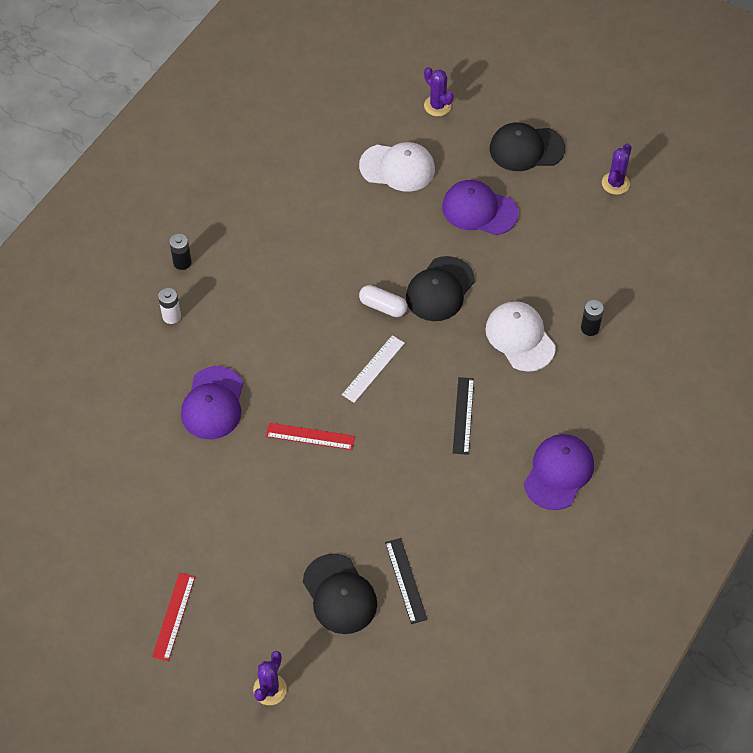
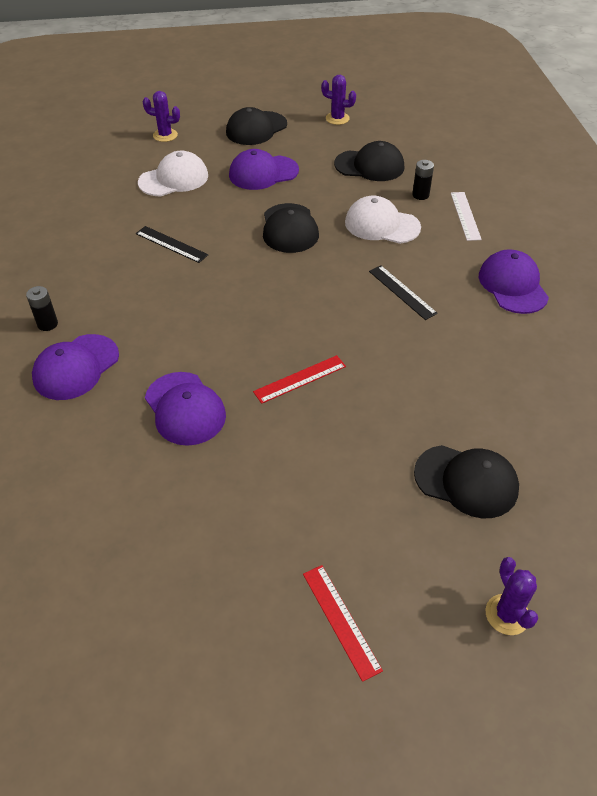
camera: 40 degrees left, 10 degrees down
(171, 316) = (76, 367): white battery -> purple cap
(373, 369) = (297, 303): white ruler -> white ruler (465, 216)
(383, 306) = (258, 261): white capsule -> none
(406, 580) = (503, 431): black ruler -> black ruler (171, 244)
(582, 263) = (369, 166): none -> black cap
(615, 183) = (337, 118): purple cactus -> purple cactus turned 60 degrees counterclockwise

